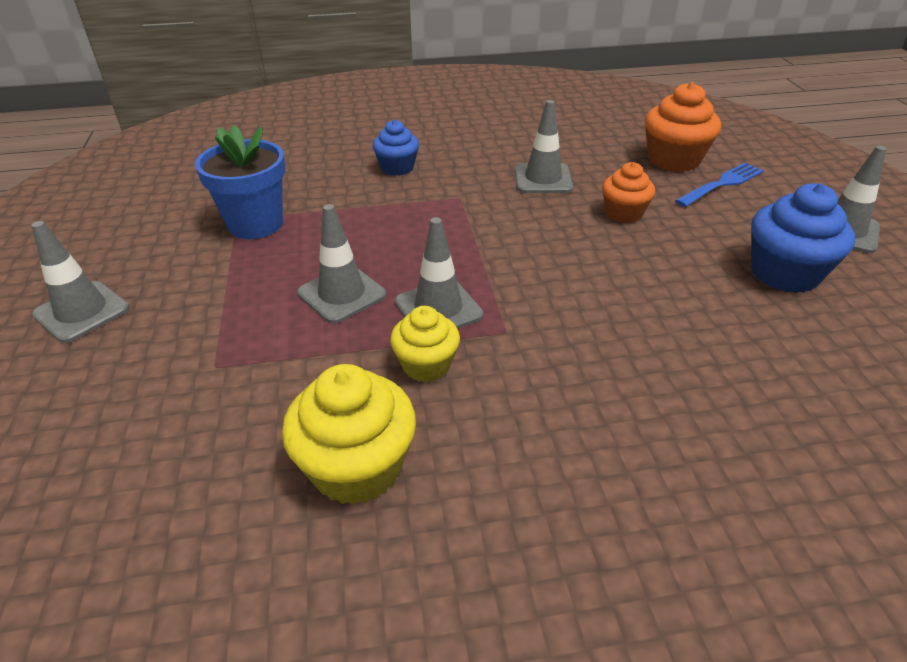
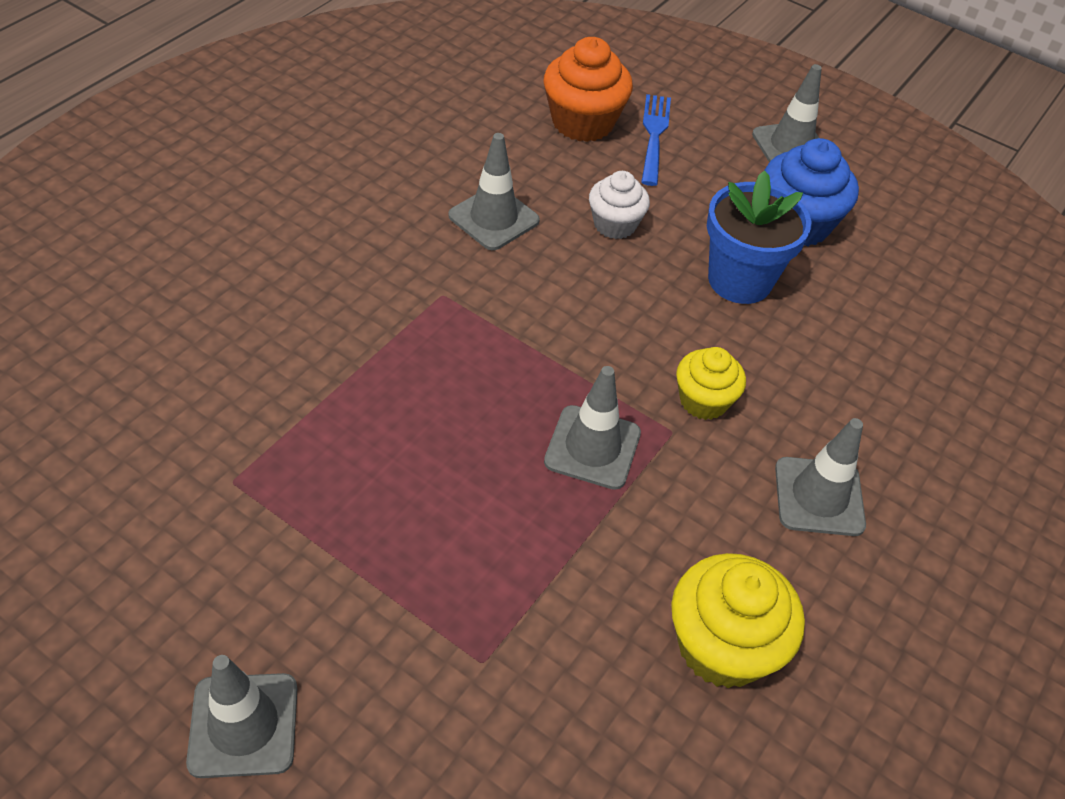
camera: 50 degrees left, 10 degrees up
(255, 224) = (268, 474): blue flower pot -> blue flower pot (739, 280)
(342, 294) = (487, 495): grey traffic cone -> grey traffic cone (819, 496)
(397, 168) = (320, 289): blue cupcake -> none
(426, 365) = (655, 513): yellow cupcake -> yellow cupcake (703, 400)
(623, 213) = (614, 224): orange cupcake -> white cupcake

